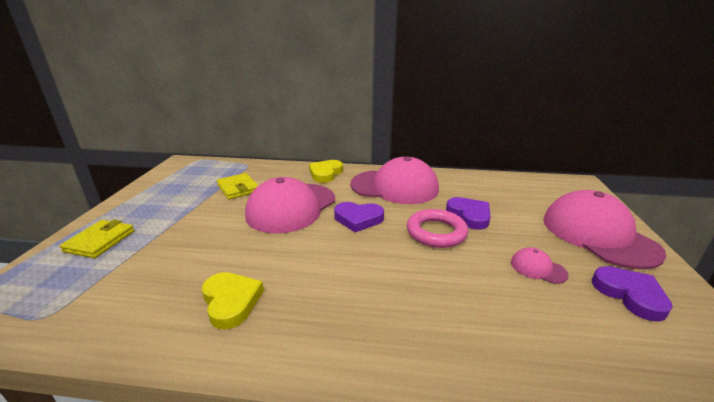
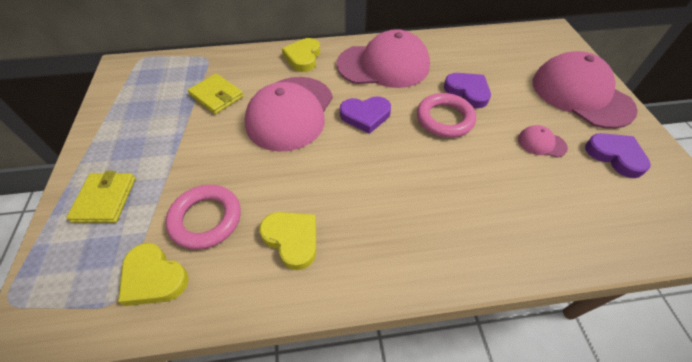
camera: 15 degrees left, 25 degrees up
(89, 306) = (154, 277): none -> yellow heart
(167, 270) = (206, 219): none -> pink ring

